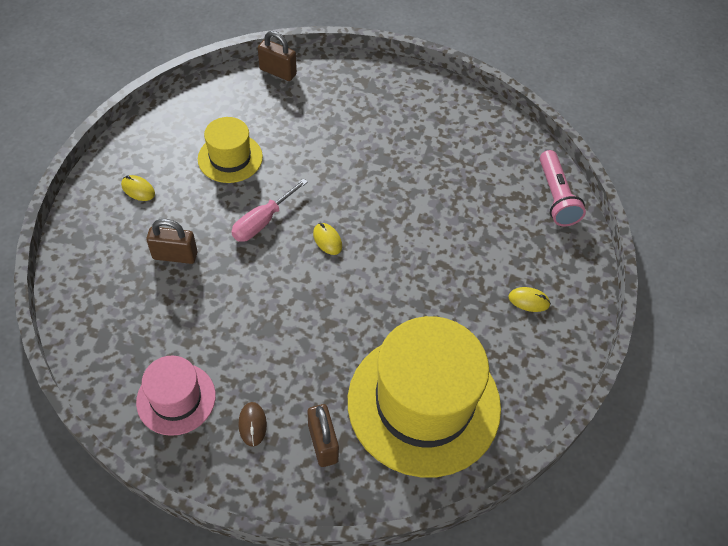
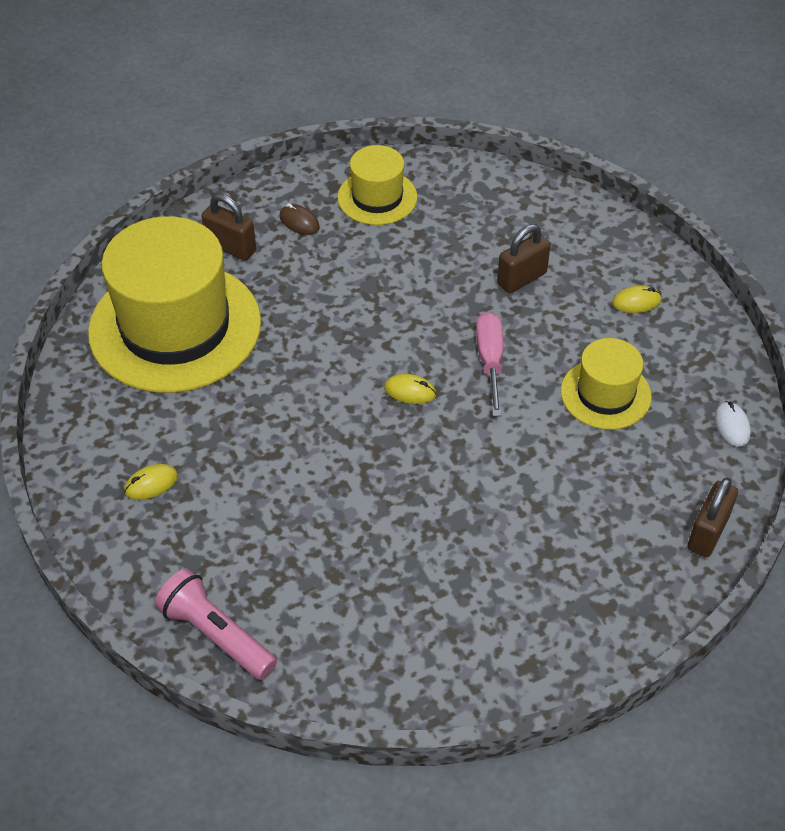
camera: 140 degrees right, 5 degrees down
(176, 398) = (377, 197): pink hat -> yellow hat
(196, 99) = (732, 426): none -> white mouse
(278, 72) = (707, 533): brown padlock -> brown padlock turned 45 degrees counterclockwise

